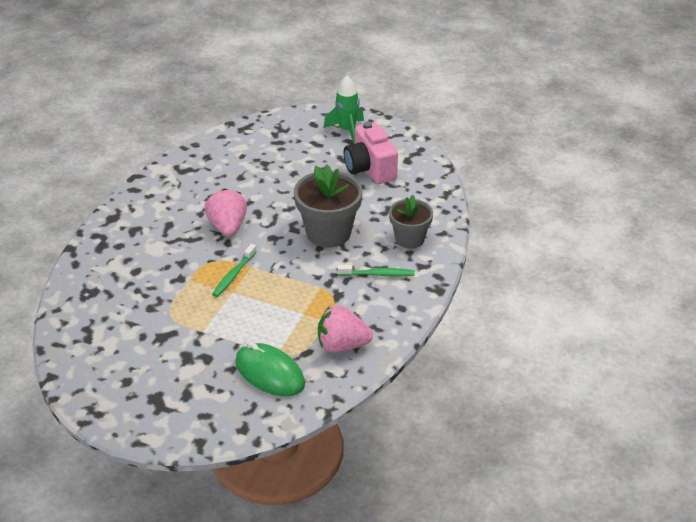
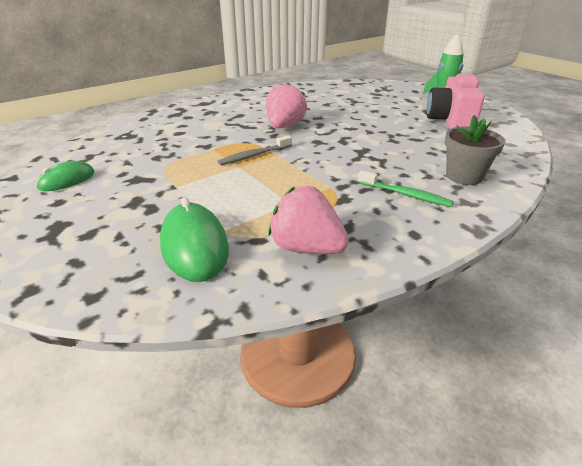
camera: 30 degrees right, 5 degrees down
(104, 360) = (67, 180): none -> green mouse
(233, 275) = (254, 155): green toothbrush -> grey toothbrush
(328, 233) = (375, 151): grey flower pot -> none

